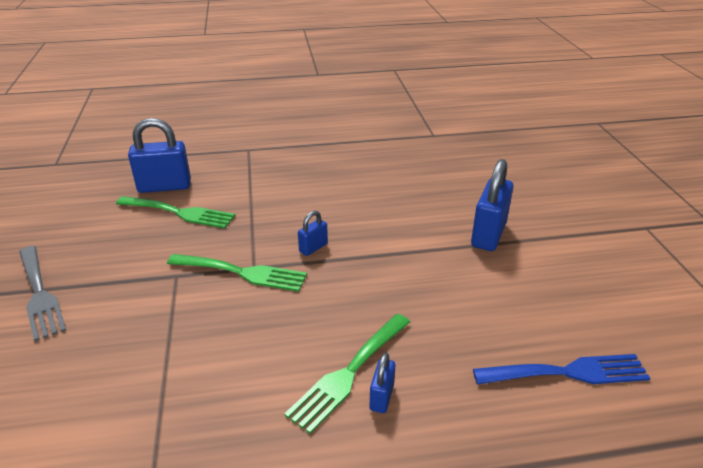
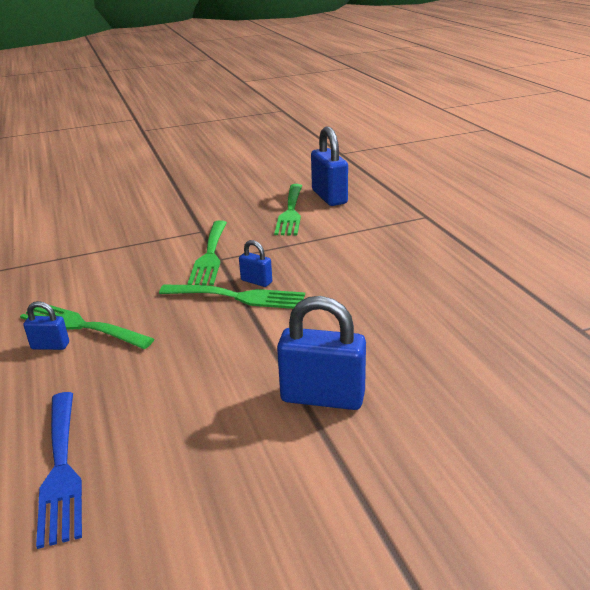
camera: 80 degrees right, 5 degrees down
(39, 294) = (173, 194): grey fork -> none
(337, 260) = (238, 297): none -> green fork

